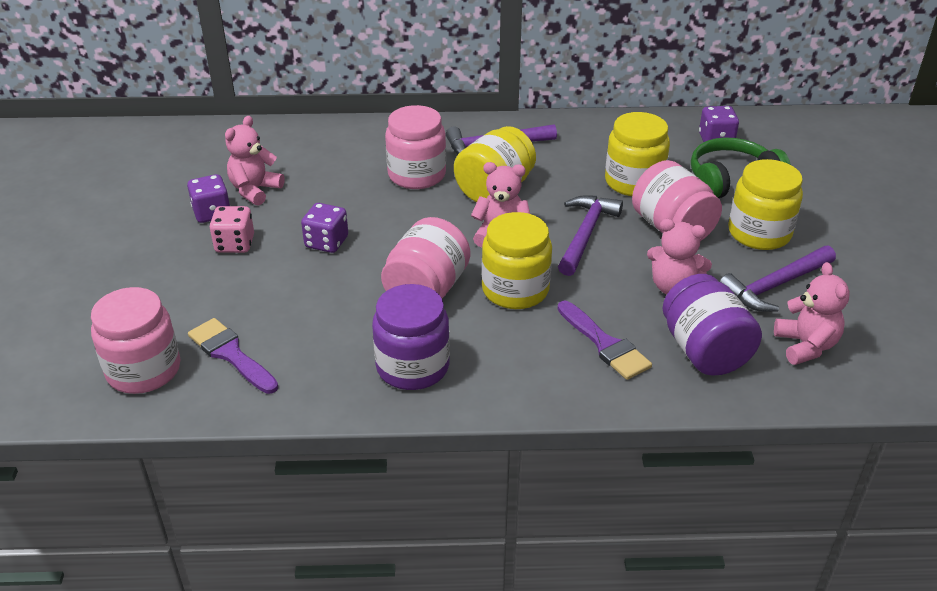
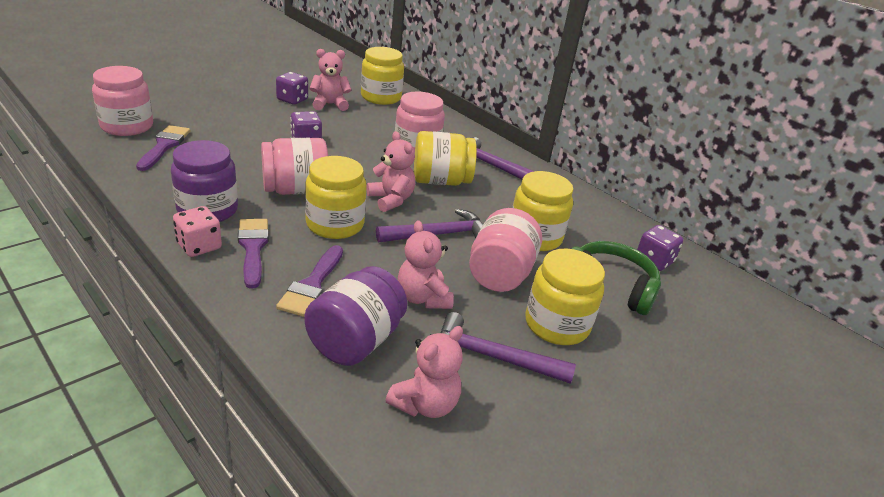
camera: 45 degrees right, 5 degrees down
(235, 244) = (270, 115): pink dice -> pink dice (199, 246)
(276, 147) = (381, 97): none -> yellow jar
(513, 360) = (253, 248): none -> purple brush

